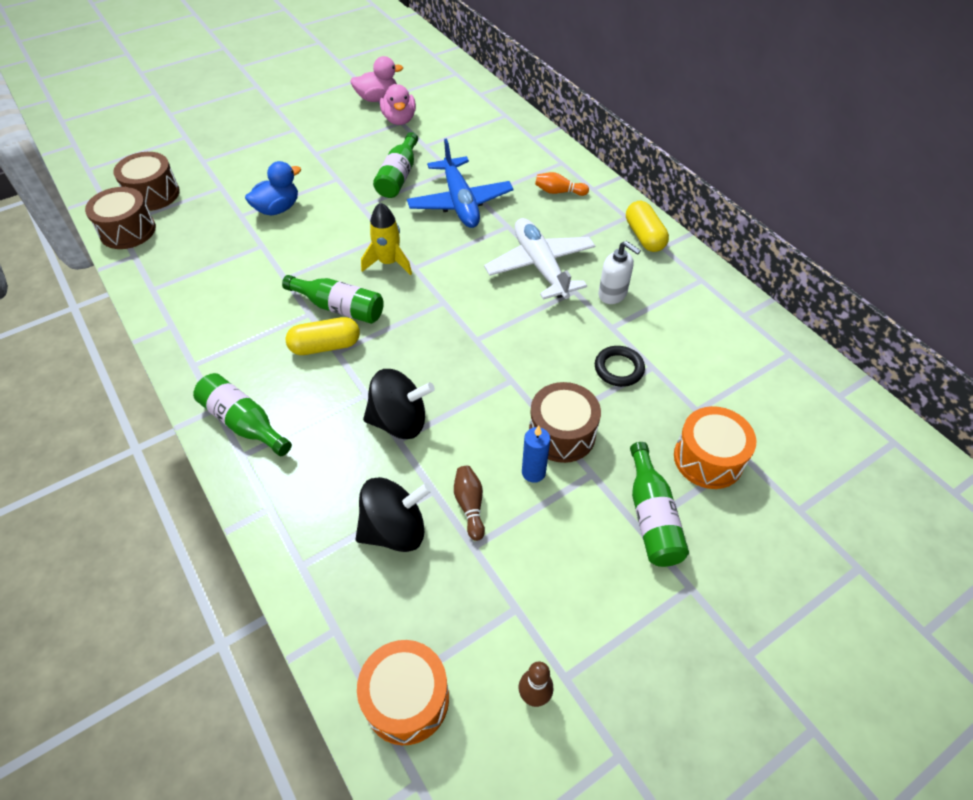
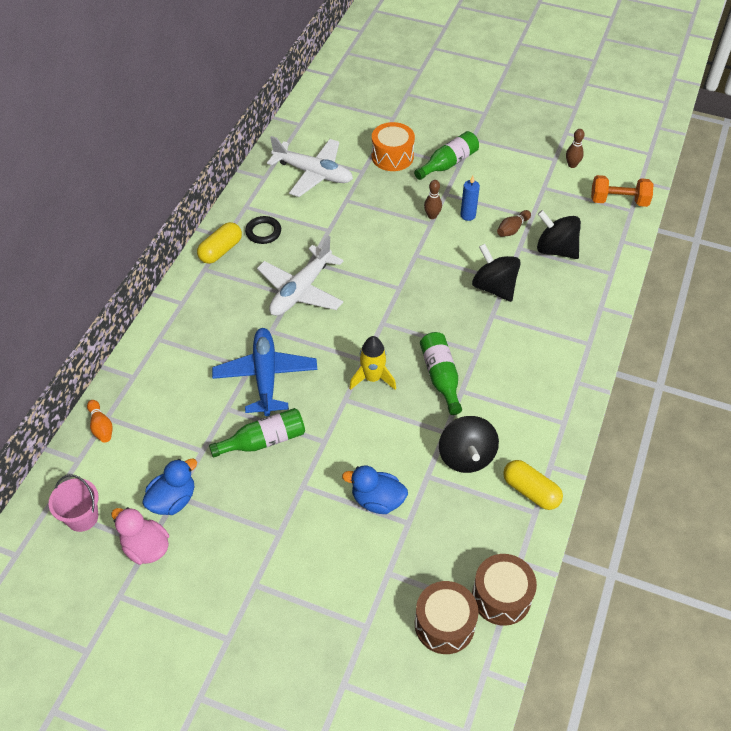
camera: 125 degrees left, 0 degrees up
(243, 422) = (570, 359): green bottle -> none
(248, 277) = (466, 456): none -> black spinning top
(325, 346) = (478, 361): yellow capsule -> yellow capsule (530, 491)
(399, 120) = (173, 500): pink duck -> blue duck
(406, 699) = (618, 201): orange drum -> orange dumbbell
(431, 83) = (82, 517): none -> pink bucket
(460, 202) = (265, 376): blue plane -> blue plane turned 45 degrees counterclockwise
(558, 192) = (202, 321): orange bowling pin -> orange bowling pin (101, 427)
(562, 434) = (432, 216): brown drum -> brown bowling pin
(612, 294) = (297, 242): white soap dispenser -> none
(619, 368) = (361, 213): black ring -> black ring (263, 232)
(723, 361) = (313, 173): none -> white plane

